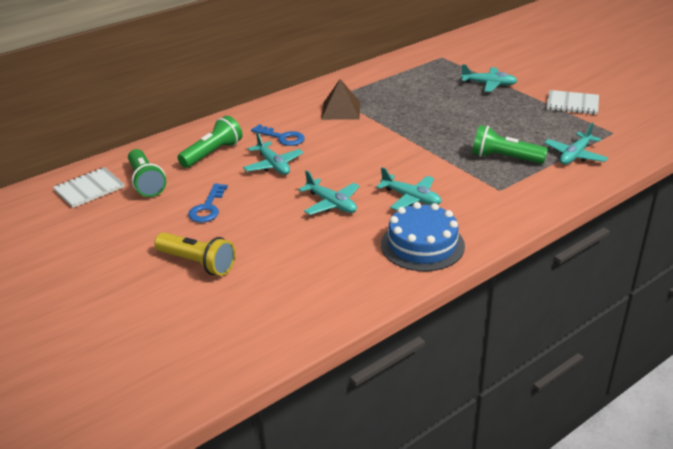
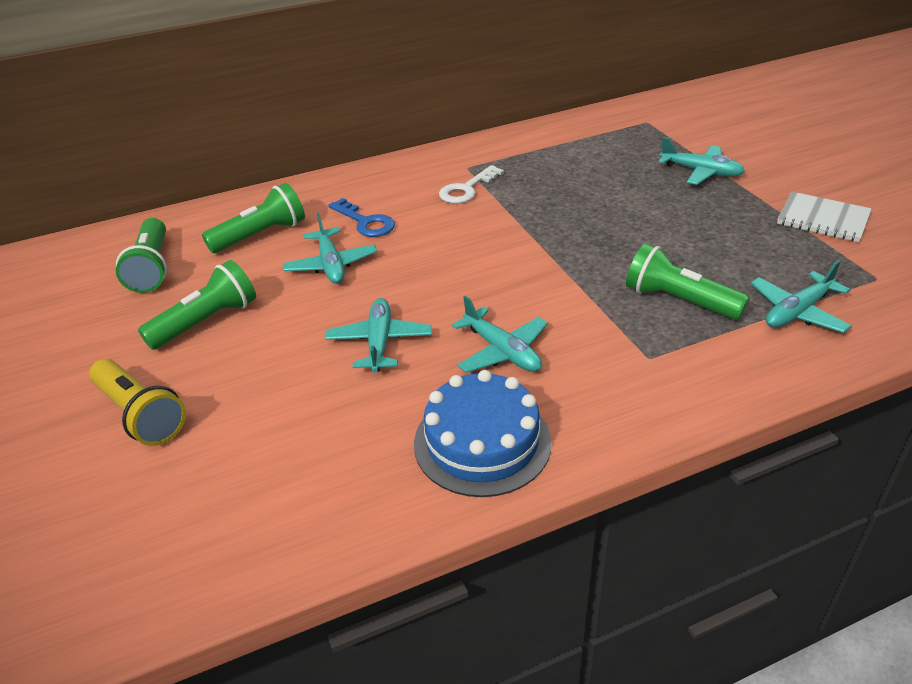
camera: 15 degrees right, 5 degrees up
(89, 189) = (77, 268): white notebook -> none
(207, 208) = (207, 321): blue key -> green flashlight
(331, 204) = (379, 342): turquoise plane -> turquoise plane turned 150 degrees counterclockwise
(341, 110) = (467, 189): brown pyramid -> white key

